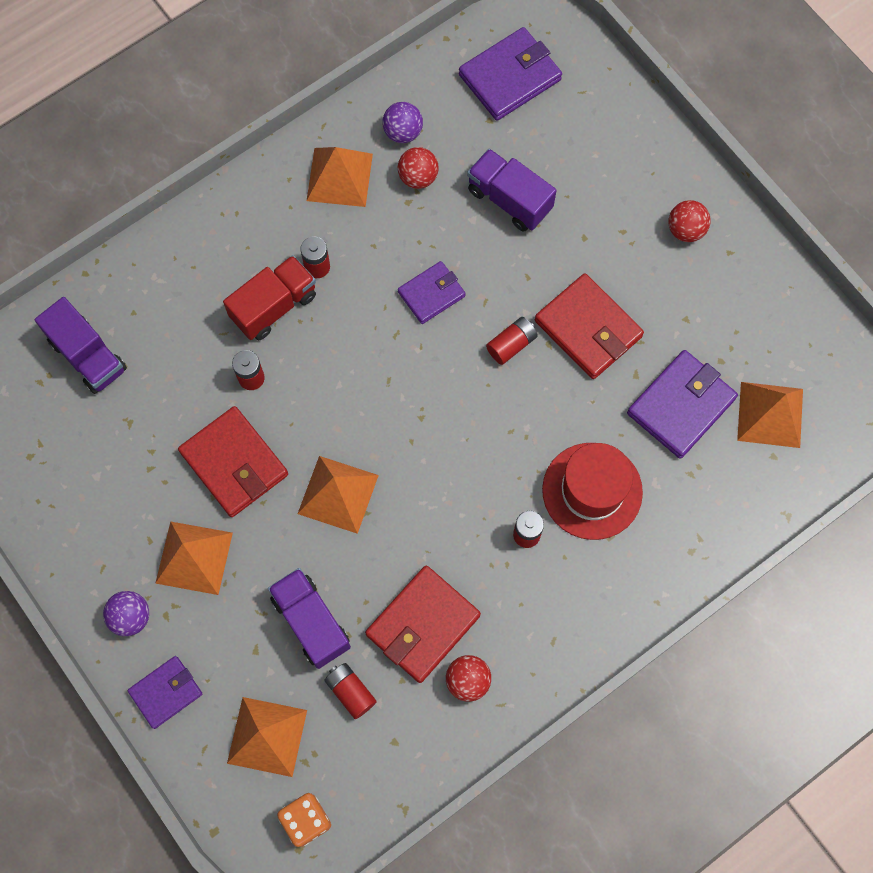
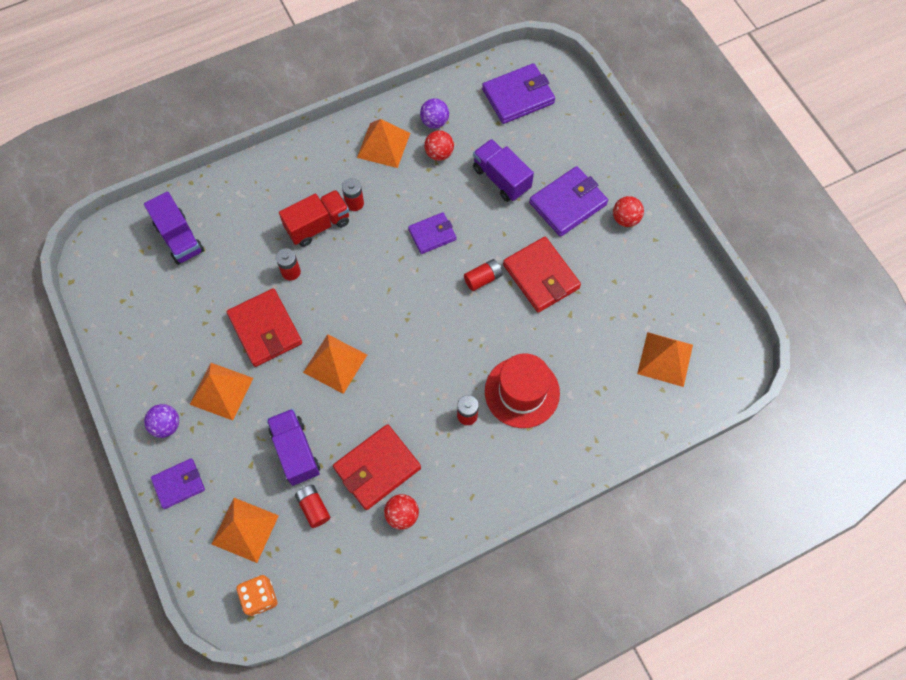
camera: 10 degrees right, 5 degrees down
(681, 406) = (599, 342): purple wallet -> purple wallet (568, 203)

